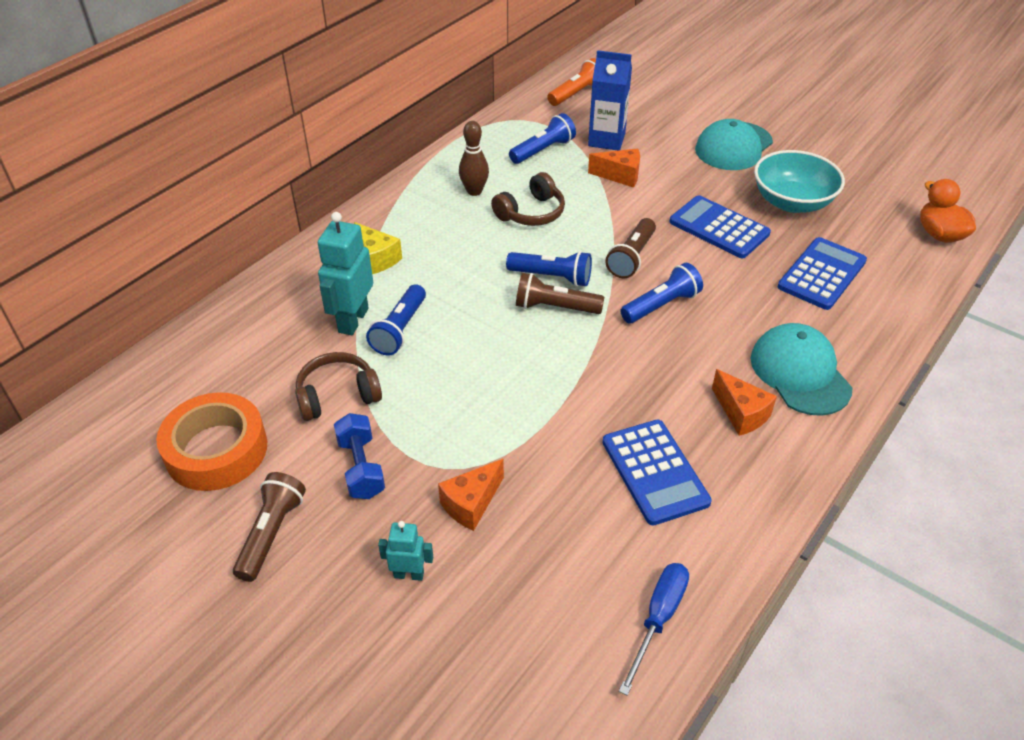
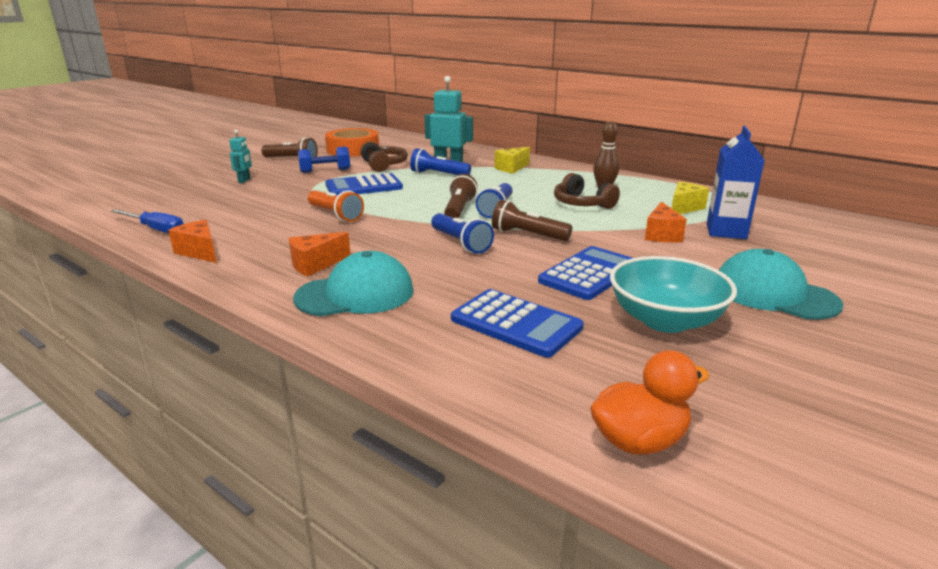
camera: 90 degrees right, 20 degrees down
(471, 504) = (282, 190): orange cheese -> orange cheese (199, 252)
(543, 150) = (684, 208): blue flashlight -> yellow cheese
(576, 93) = (808, 221): orange flashlight -> orange flashlight (335, 215)
(654, 472) = (274, 233): blue calculator -> blue calculator (364, 186)

